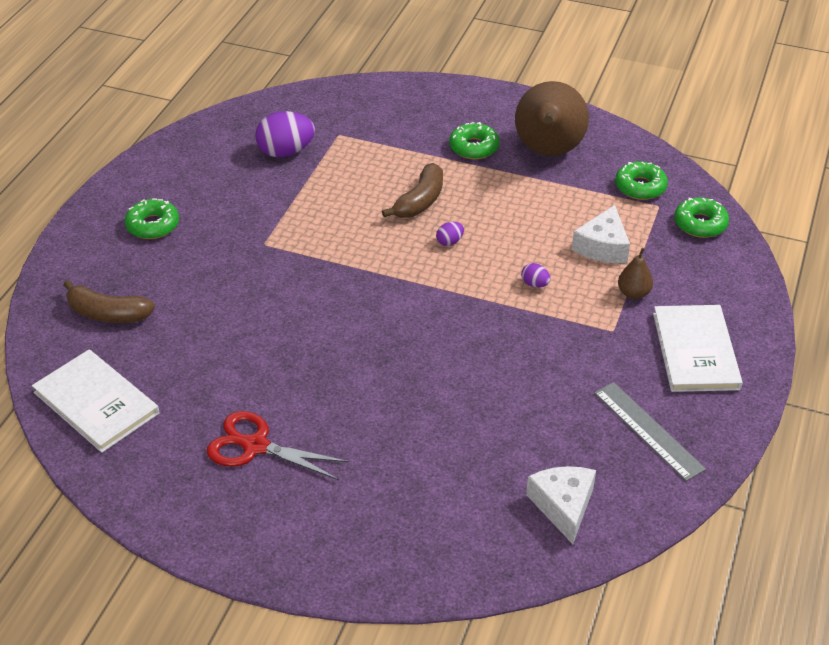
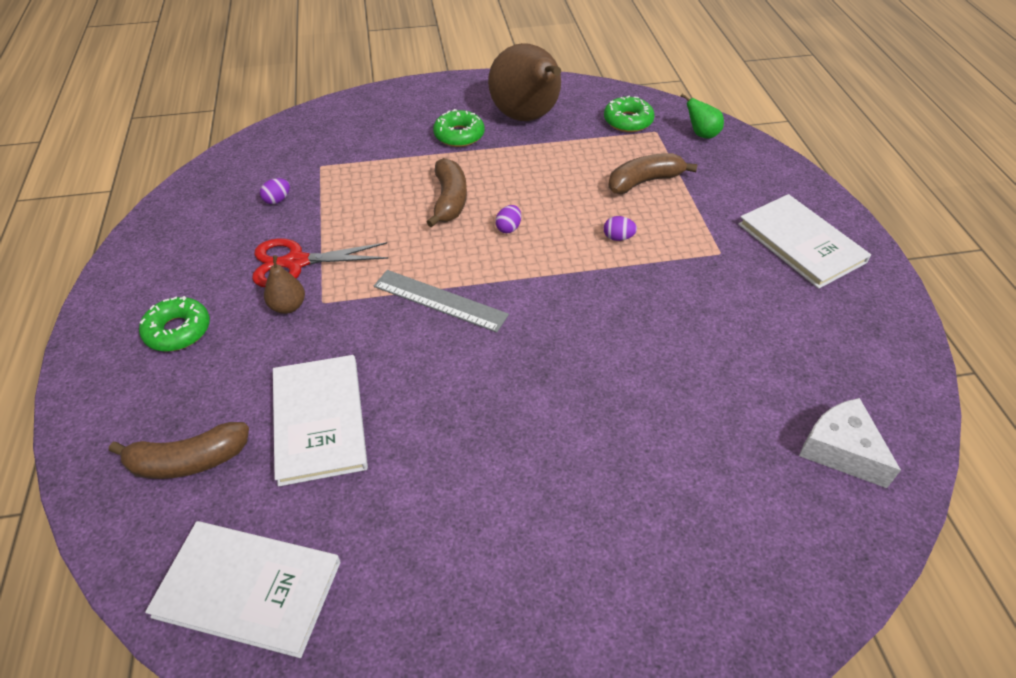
camera: 30 degrees left, 5 degrees up
(205, 324) = (319, 420): none -> white book
(255, 446) = (486, 545): red scissors -> red scissors (296, 262)
(286, 152) = (277, 200): purple egg -> purple egg, size x0.47
(603, 246) = (644, 182): white cheese -> brown banana
(633, 293) = (706, 213): brown pear -> brown pear (288, 306)
(648, 430) = (836, 334): grey ruler -> grey ruler (440, 300)
(700, 224) = (701, 134): green donut -> green pear

